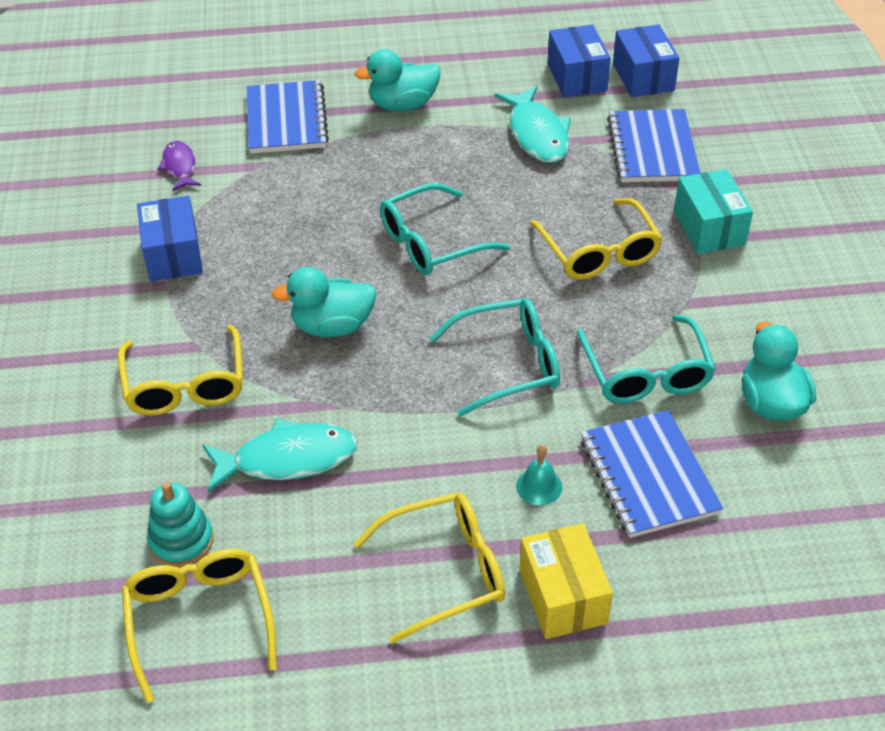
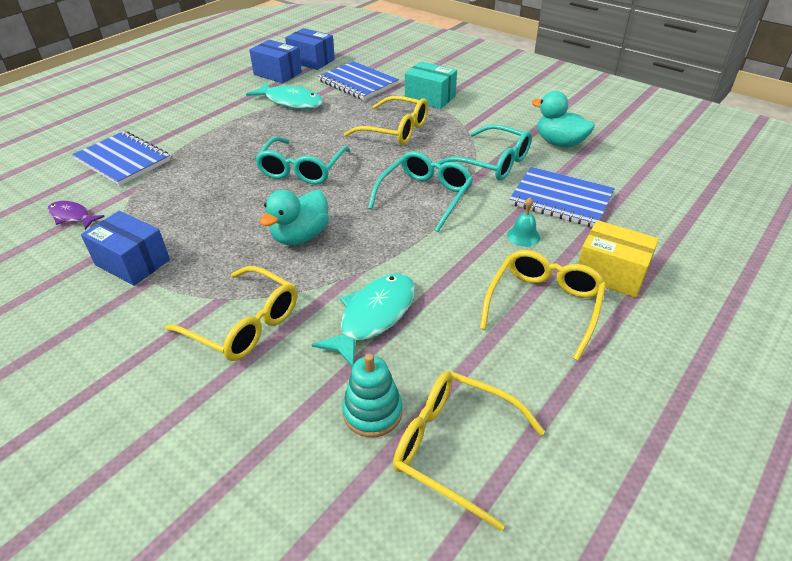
camera: 45 degrees left, 5 degrees down
(402, 105) = (193, 122): turquoise duck -> none

